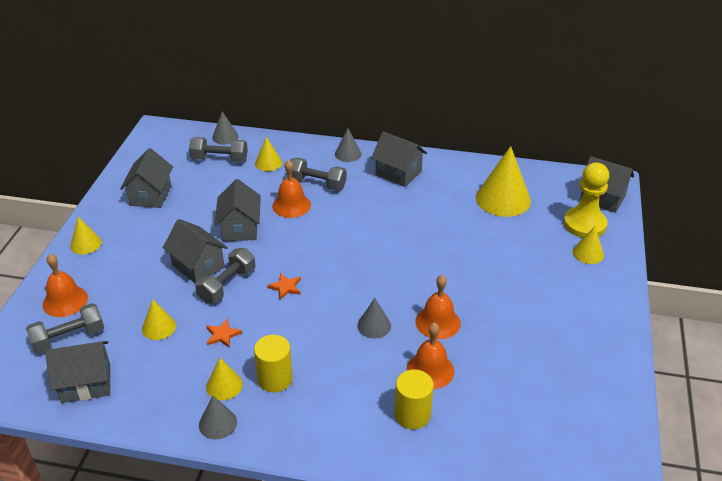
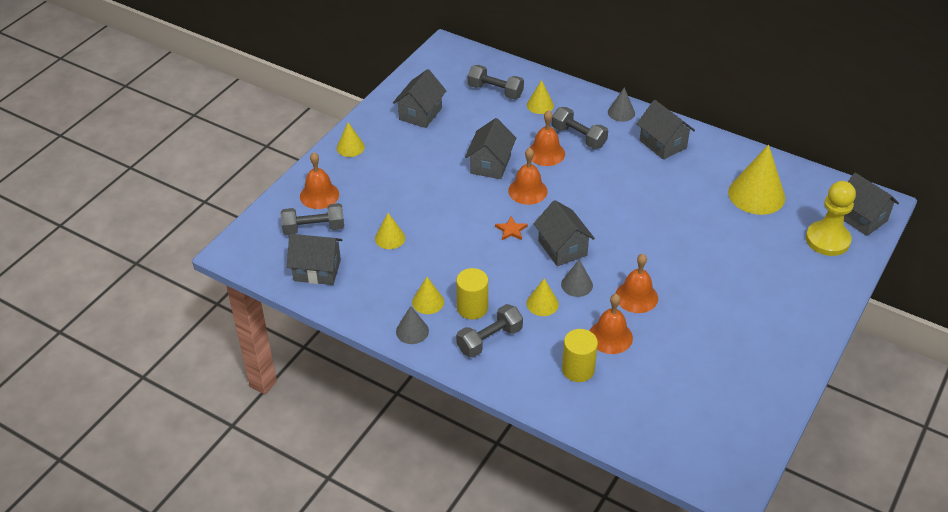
camera: 20 degrees right, 5 degrees up
(198, 266) = (441, 191): grey house -> grey house (562, 248)
(222, 335) = (441, 258): orange star -> none
(225, 137) = (508, 68): grey cone -> none
(227, 285) = (460, 215): grey dumbbell -> grey dumbbell (489, 340)
(287, 245) = (527, 191): none -> orange bell
(588, 253) = (815, 269): yellow cone -> yellow cone (542, 304)

